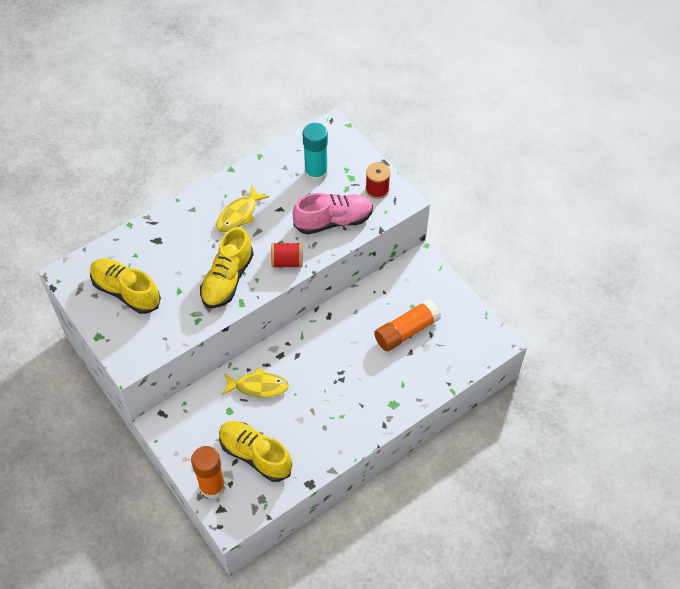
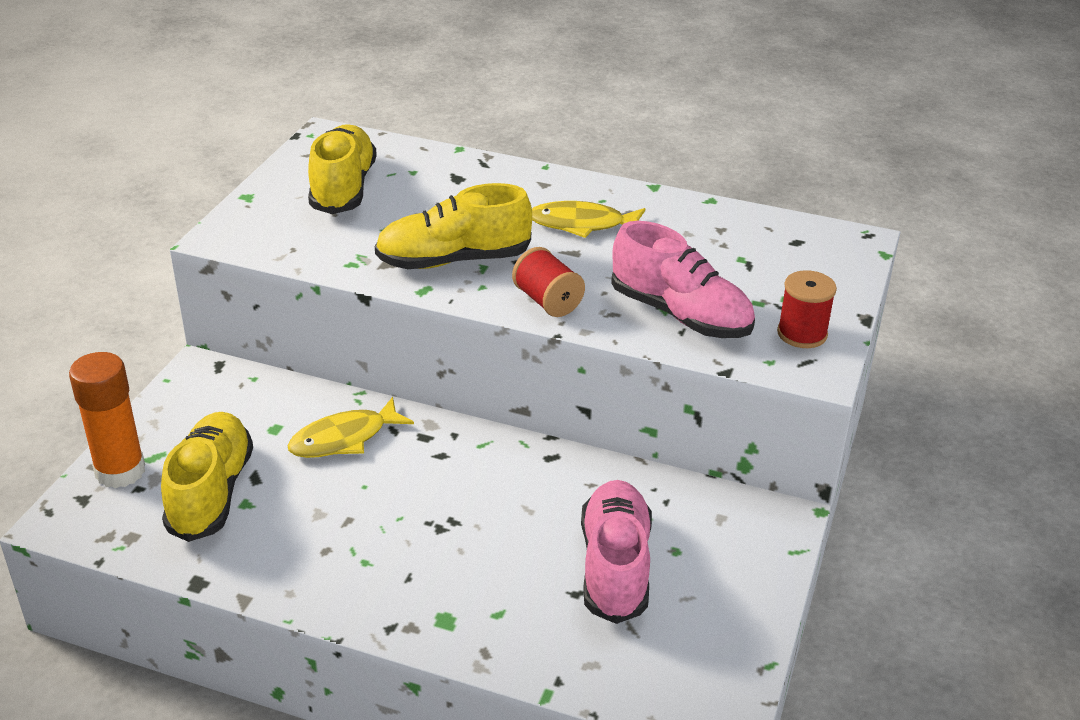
camera: 55 degrees right, 20 degrees down
(258, 386) = (344, 438): yellow fish -> yellow fish turned 90 degrees clockwise
(316, 173) = (749, 261): turquoise glue stick -> none
(406, 331) = (615, 567): orange glue stick -> pink shoe

